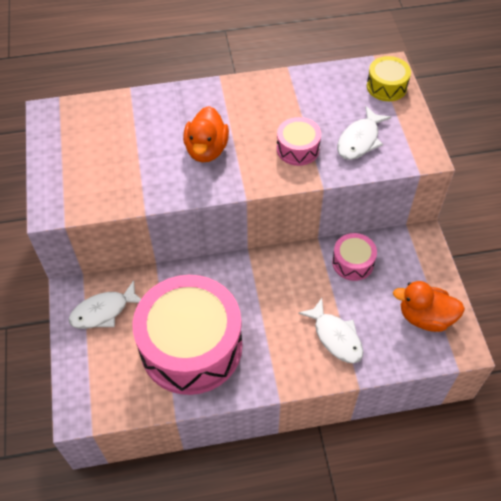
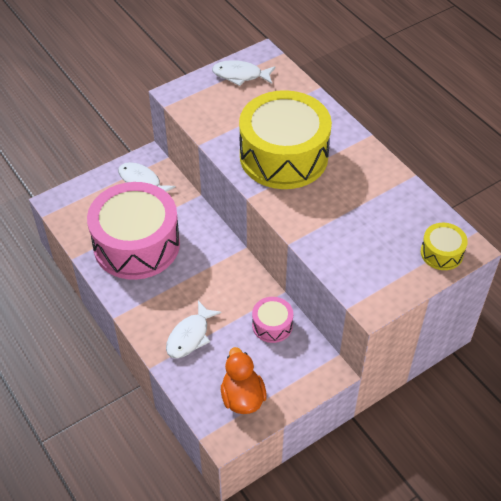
camera: 65 degrees right, 5 degrees down
(206, 150) = (283, 156): orange duck -> yellow drum
(298, 149) = (321, 213): pink drum -> none
(360, 140) = (359, 252): white fish -> white fish (240, 75)

